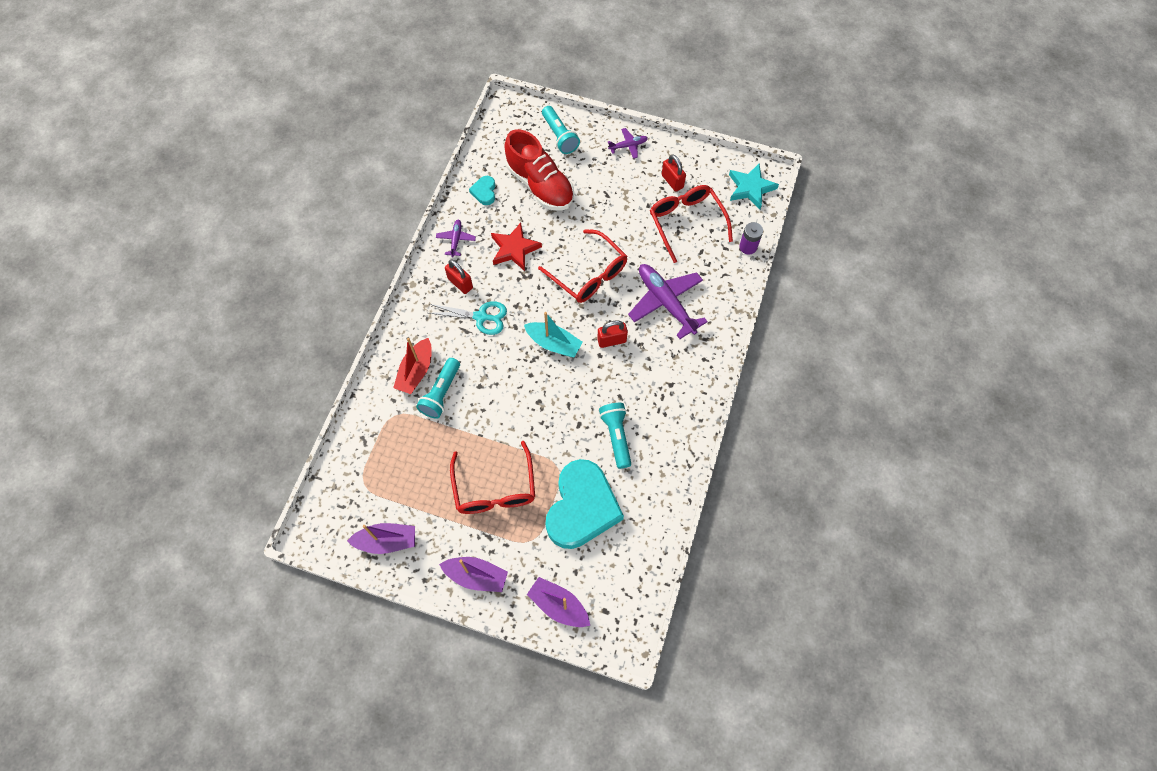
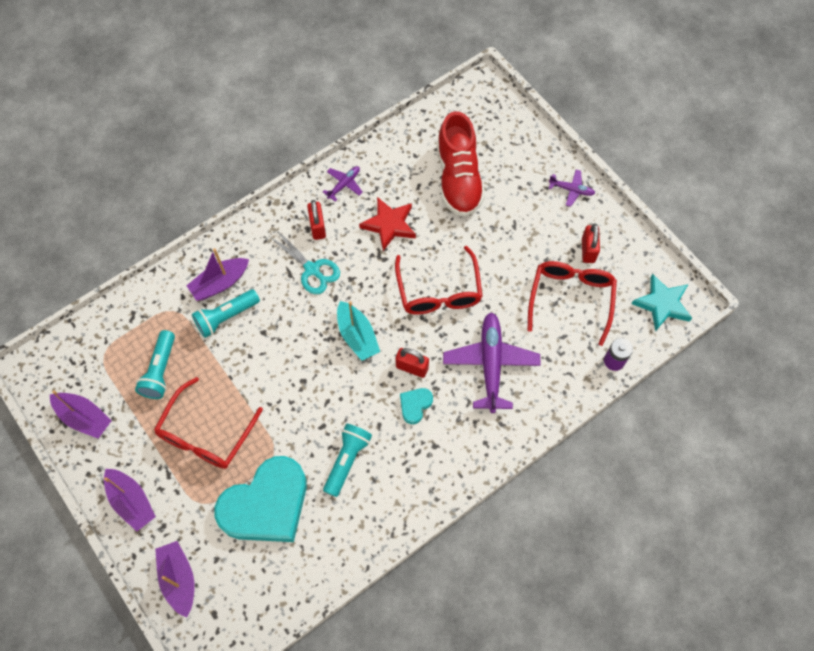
camera: 35 degrees right, 0 degrees up
(416, 371) = (220, 283): red boat -> purple boat
(484, 192) = (403, 155): turquoise heart -> turquoise heart (415, 405)
(559, 136) = (512, 142): turquoise flashlight -> turquoise flashlight (160, 371)

